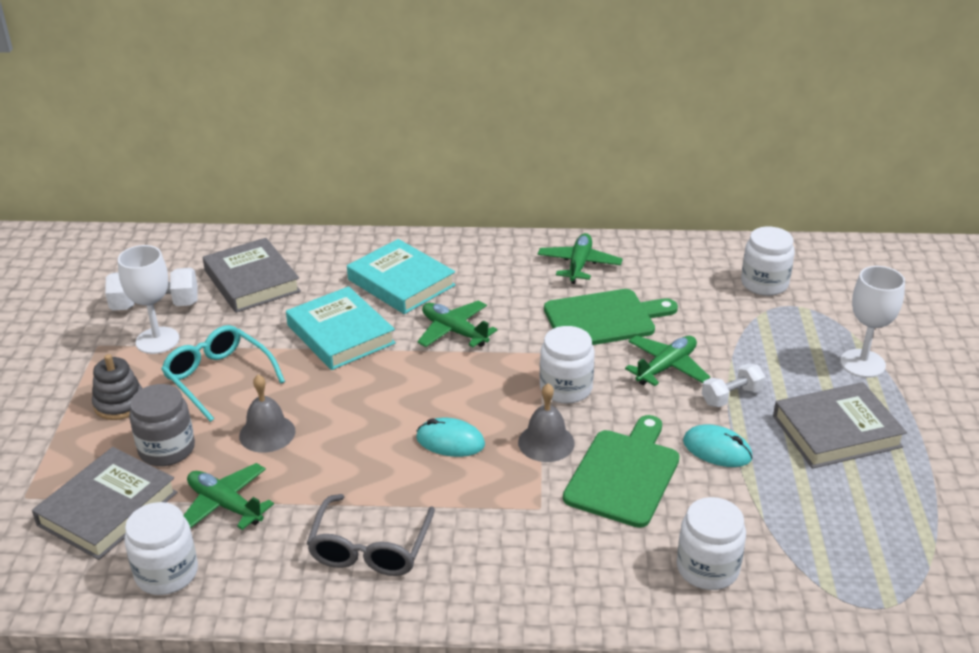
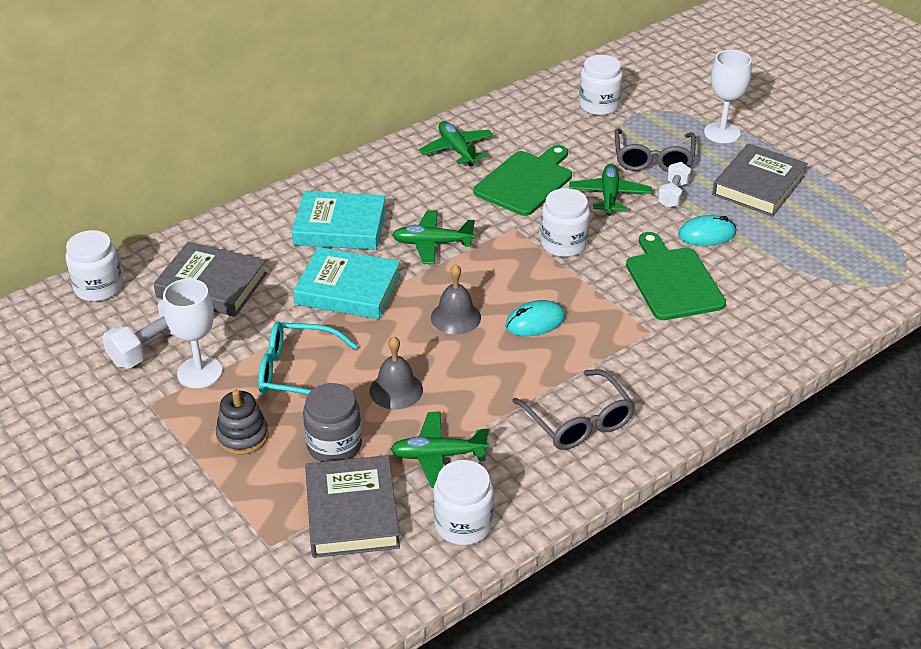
camera: 40 degrees left, 5 degrees up
(546, 442) = (598, 287): grey bell -> grey bell (455, 317)
(707, 568) = (789, 310): white jar -> white jar (98, 287)
(754, 355) = (653, 159): none -> grey glasses

